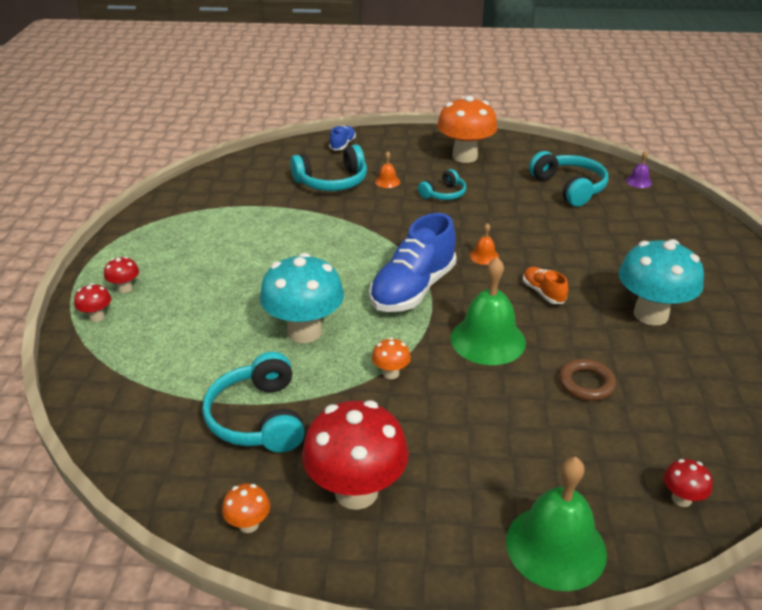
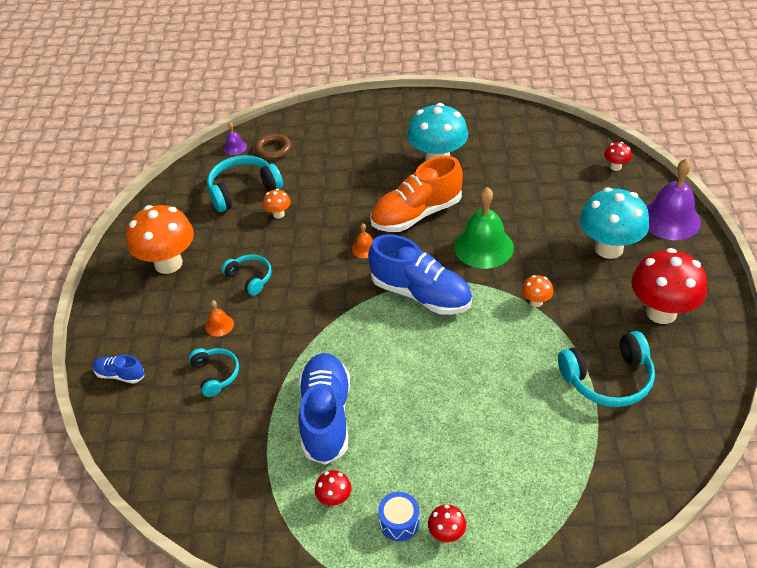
camera: 90 degrees left, 10 degrees up
(97, 317) = (500, 546): red mushroom -> red mushroom (334, 499)
(149, 265) = (399, 522): none -> blue drum
(248, 524) = (710, 367): orange mushroom -> orange mushroom (278, 214)
(271, 232) = (326, 417): none -> blue shoe
(304, 331) = (493, 364): turquoise mushroom -> turquoise mushroom (608, 248)
(332, 182) = (216, 374): turquoise headphones -> turquoise headphones, size x0.60
(543, 293) = (416, 214): orange shoe -> orange shoe, size x2.13
(555, 546) = (670, 219): green bell -> purple bell
(586, 383) = (523, 198): brown ring -> brown ring (273, 149)

